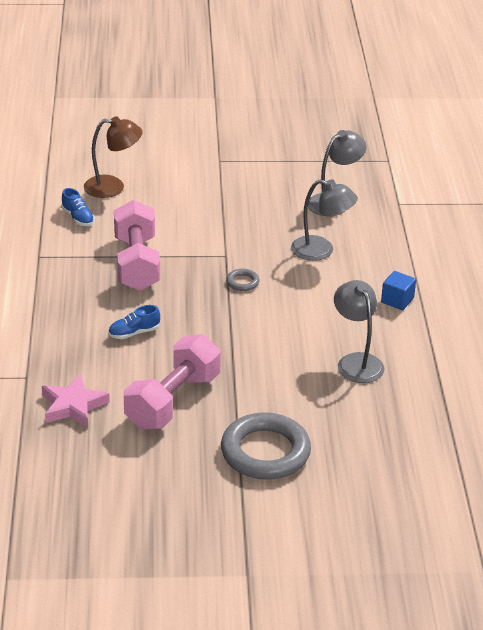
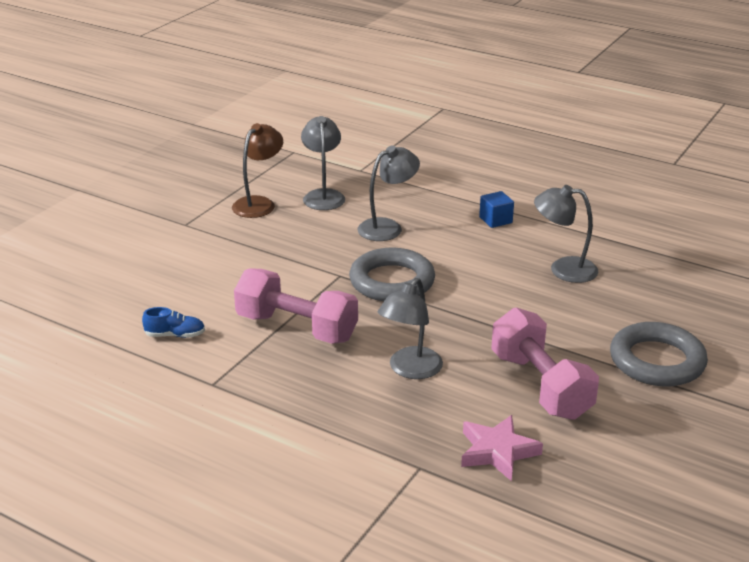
camera: 55 degrees left, 5 degrees down
(113, 187) = (149, 295): brown lamp -> brown lamp (259, 203)
(134, 333) = (410, 370): blue shoe -> grey lamp
(242, 282) = (392, 281): grey ring -> grey ring, size x2.36

